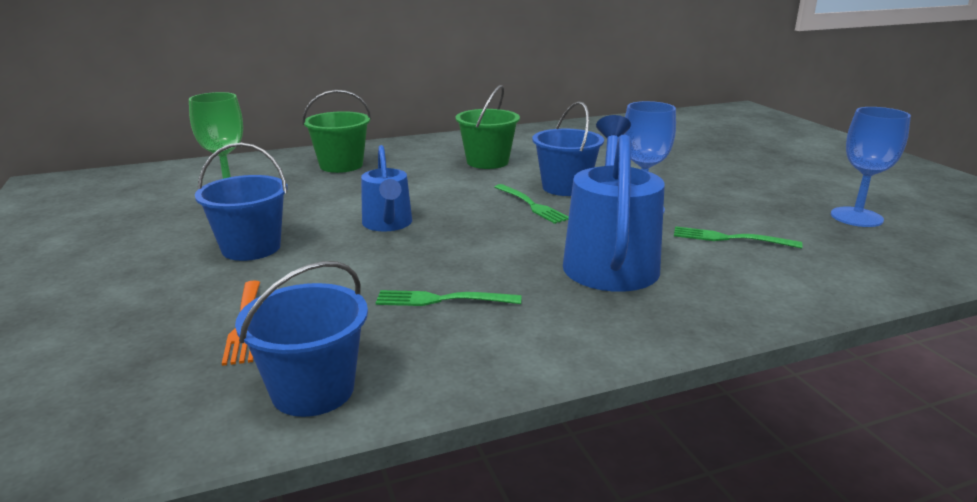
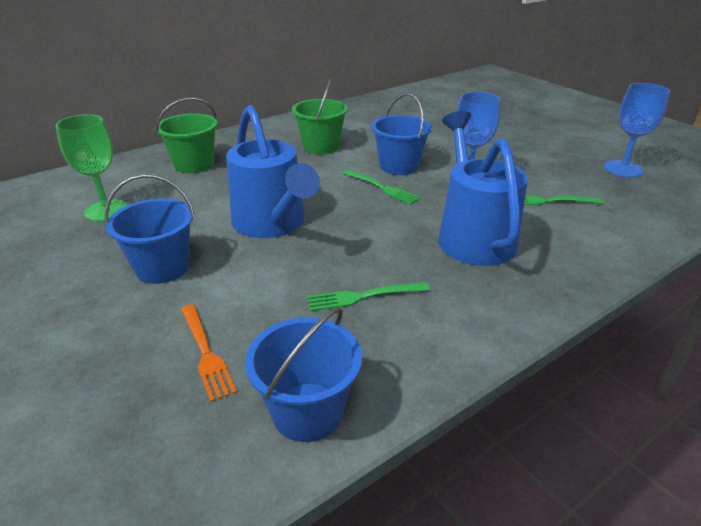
camera: 15 degrees left, 10 degrees up
(388, 224) = (273, 224): blue watering can -> blue watering can, size x1.67

